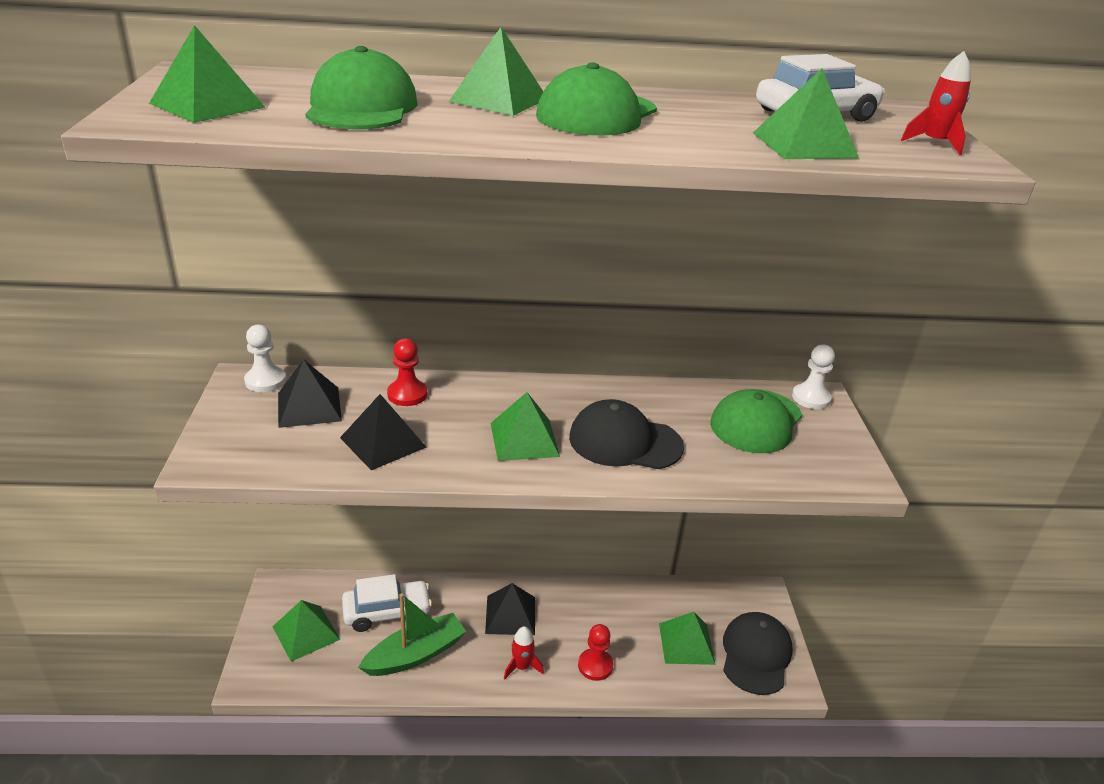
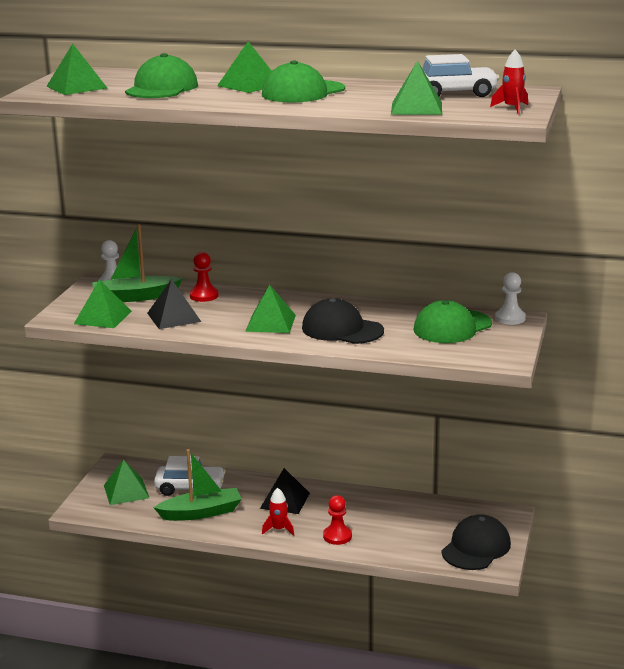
camera: 20 degrees right, 10 degrees down
(309, 407) = (135, 297): black pyramid -> green boat
(686, 643) = (420, 534): green pyramid -> green pyramid (103, 317)

